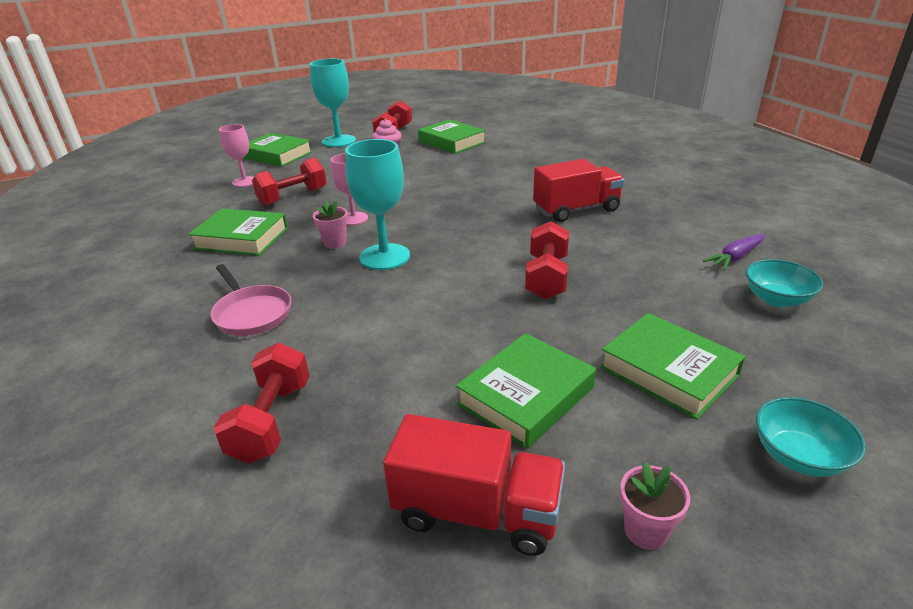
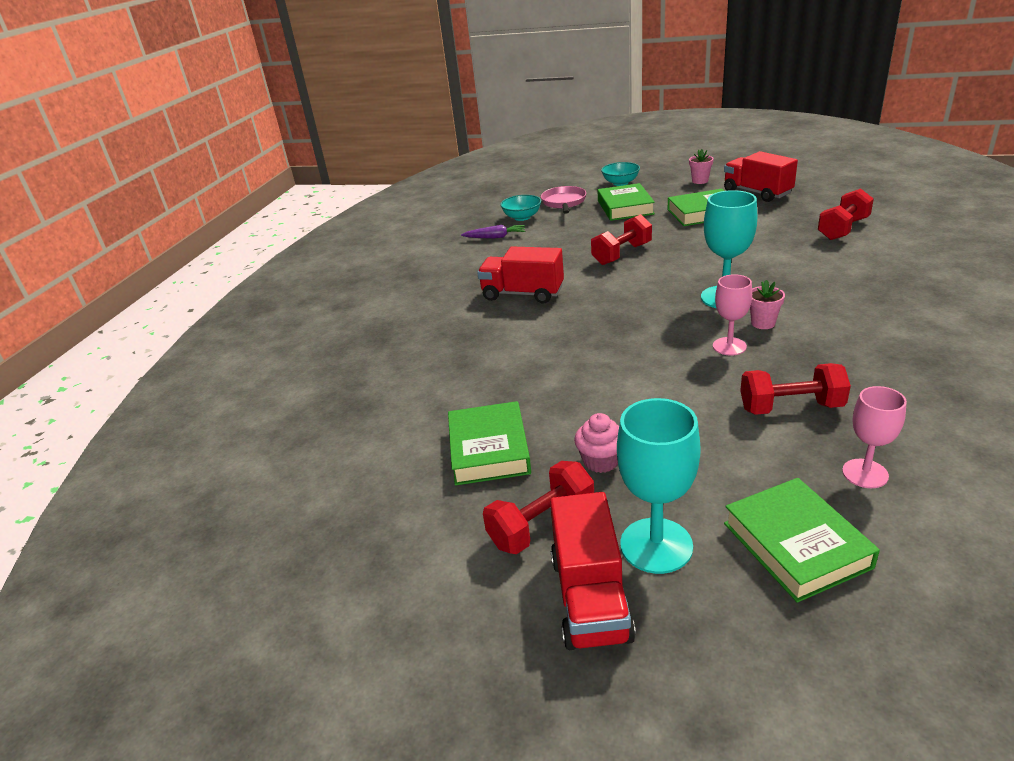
camera: 140 degrees left, 0 degrees up
(241, 238) = (866, 358): green book -> none
(251, 313) = (854, 282): pink pan -> pink pan (564, 202)
(354, 127) = (590, 598): none -> red truck

